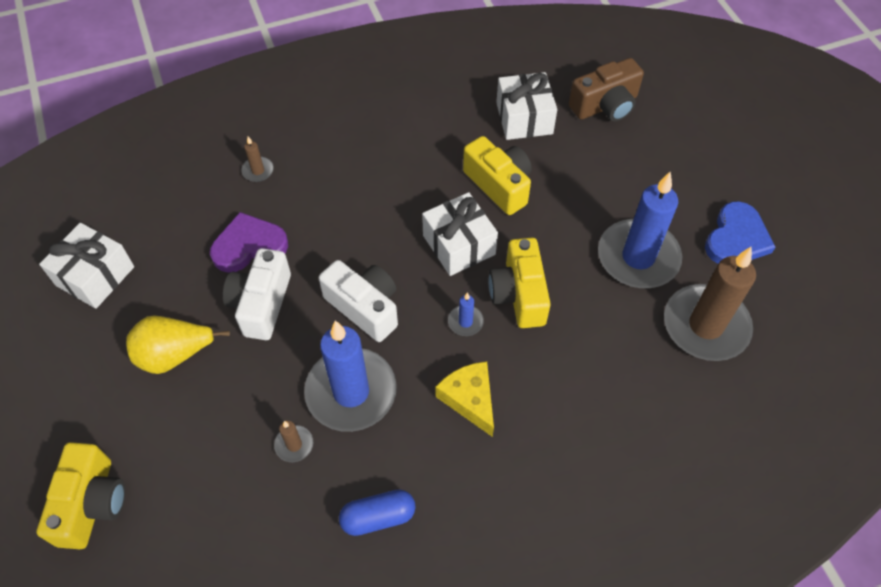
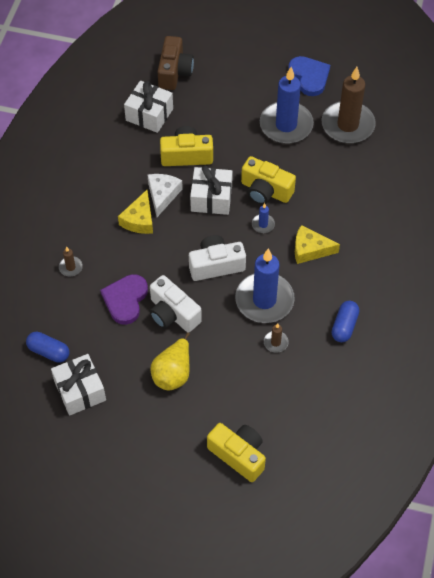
camera: 55 degrees left, 0 degrees up
(131, 217) = (49, 351): none -> blue capsule
(371, 194) = (139, 220): none -> yellow cheese
(423, 195) = (162, 195): none -> white cheese

